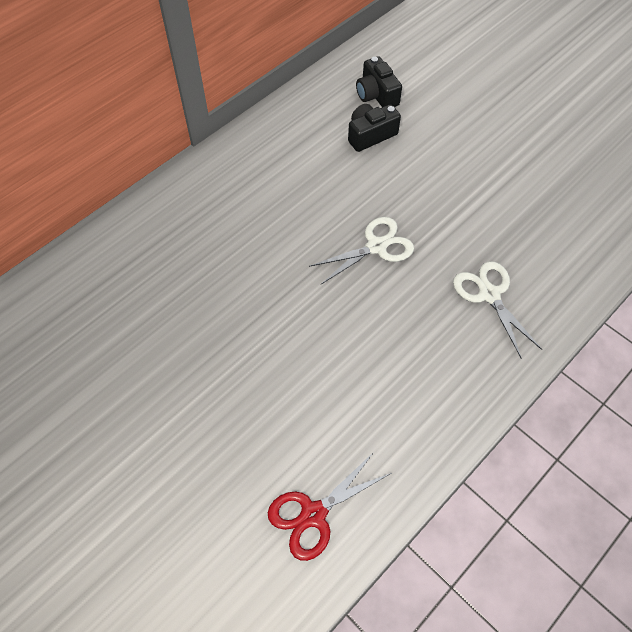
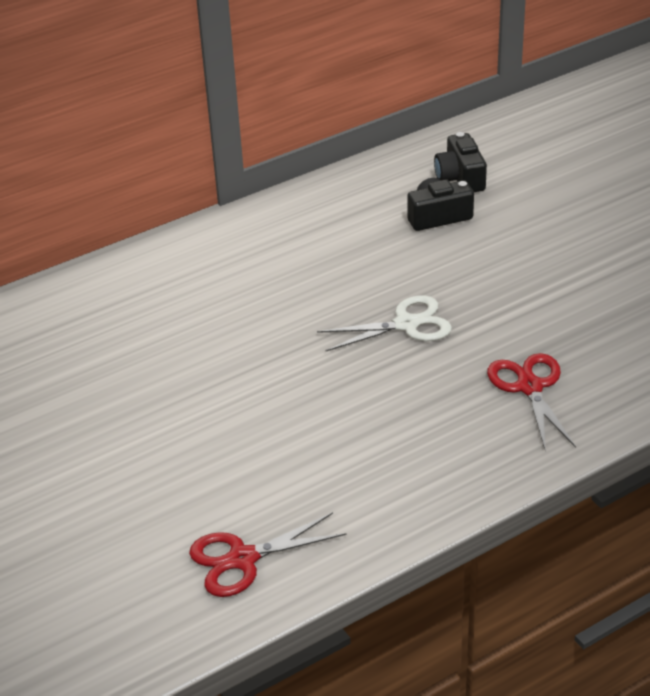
camera: 15 degrees right, 20 degrees down
(489, 294) = (529, 387): white scissors -> red scissors

